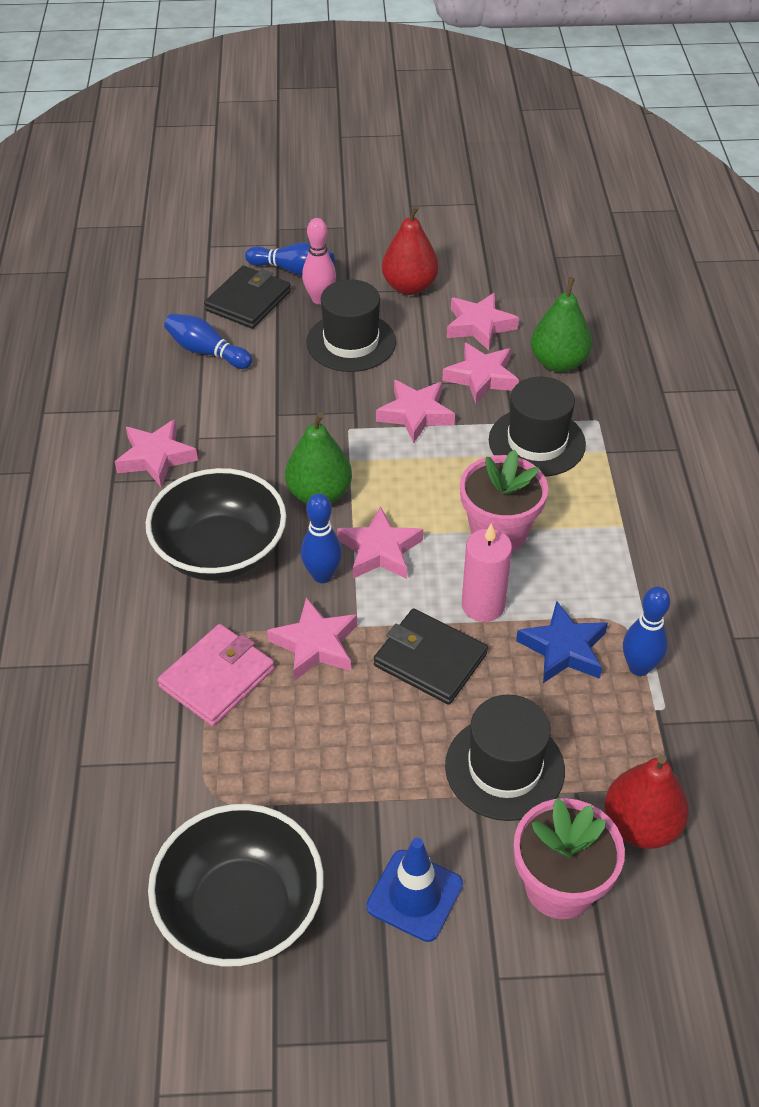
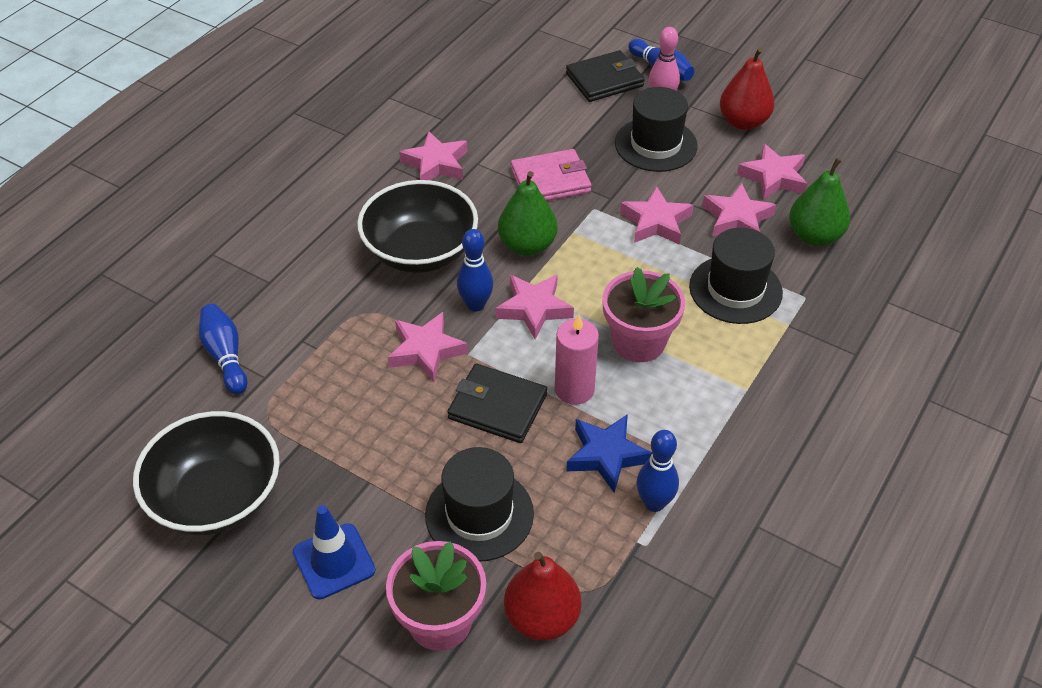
camera: 35 degrees right, 0 degrees up
(206, 352) = (540, 104): blue bowling pin -> blue bowling pin (225, 356)
(217, 678) = (339, 336): pink wallet -> pink wallet (550, 180)
(430, 660) = (497, 406): black wallet -> black wallet turned 45 degrees counterclockwise

